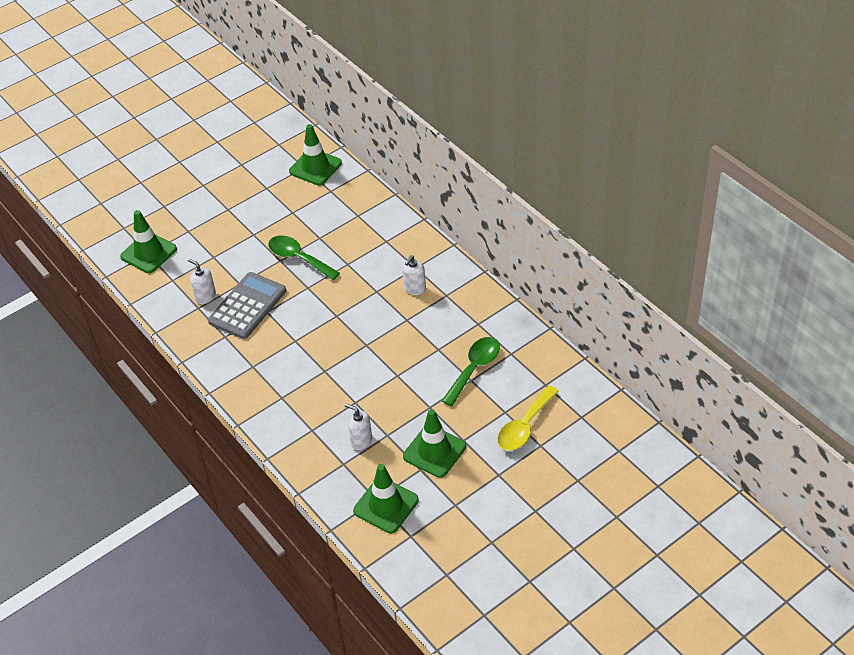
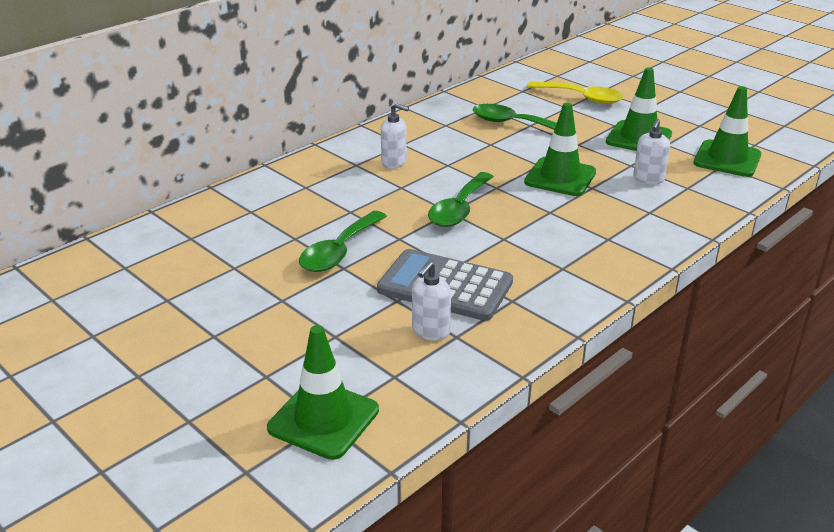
camera: 100 degrees left, 15 degrees down
(315, 167) = (129, 256): green traffic cone -> green traffic cone (560, 177)
(338, 320) = (459, 209): none -> green spoon

